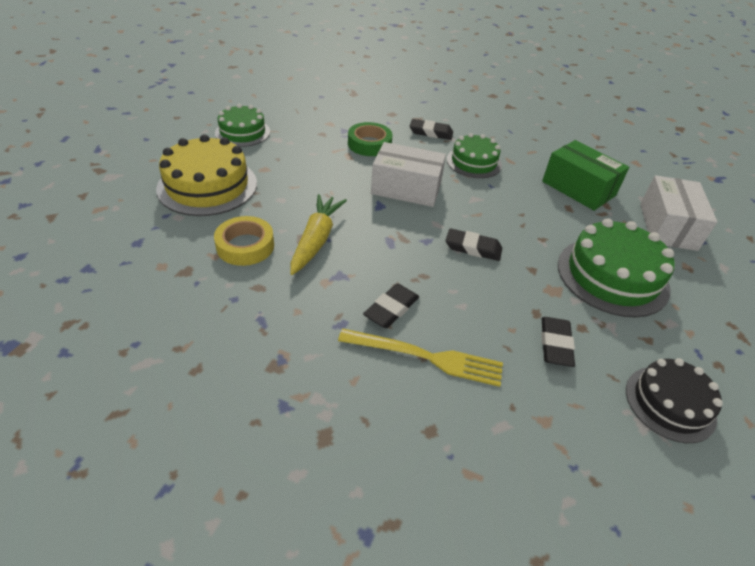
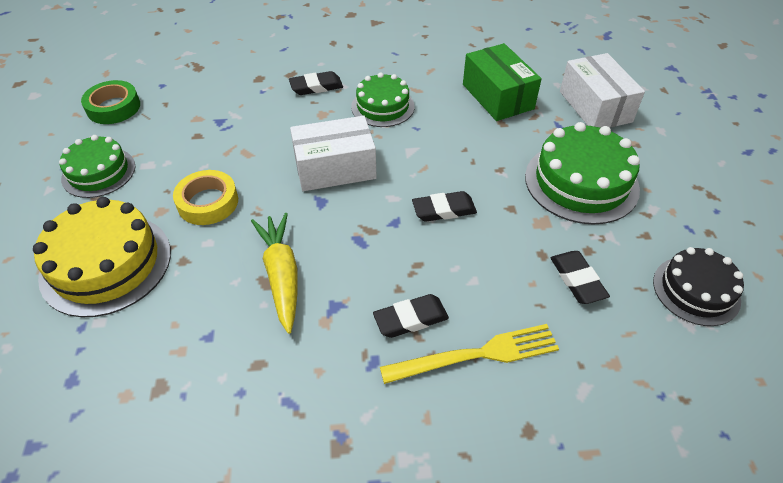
camera: 25 degrees left, 5 degrees up
(245, 246) = (207, 321): yellow tape -> yellow tape (208, 202)
(369, 144) = (260, 128): green tape -> green tape (113, 107)
(391, 309) = (410, 318): black eraser -> black eraser turned 60 degrees clockwise
(578, 188) = (497, 96): green box -> green box turned 45 degrees clockwise

